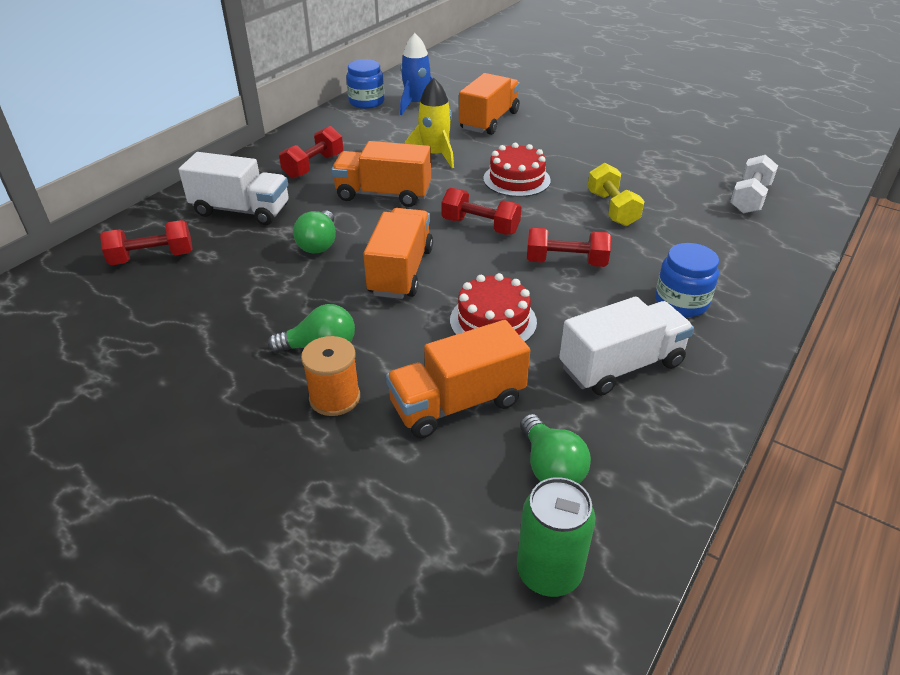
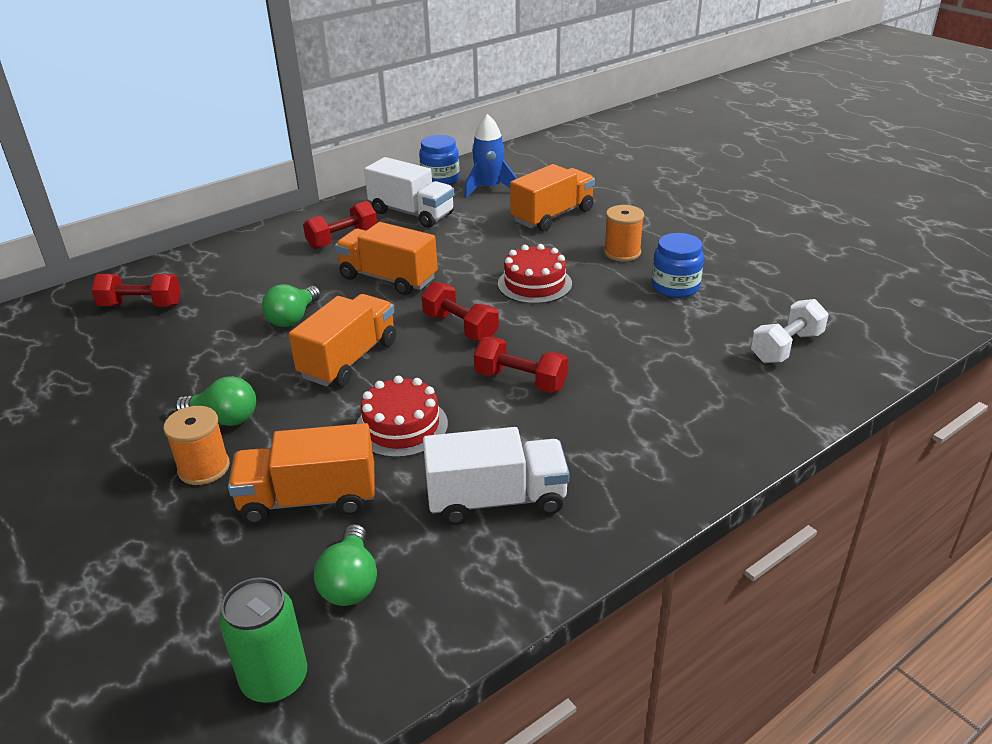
camera: 20 degrees right, 5 degrees down
(241, 210) = (246, 273): white truck -> white truck (411, 213)
(435, 155) = (468, 245): yellow rocket -> none
(569, 143) = (622, 252): none -> orange spool
(612, 209) = (614, 332): yellow dumbbell -> none
(681, 302) = (613, 447): blue jar -> blue jar (675, 287)

